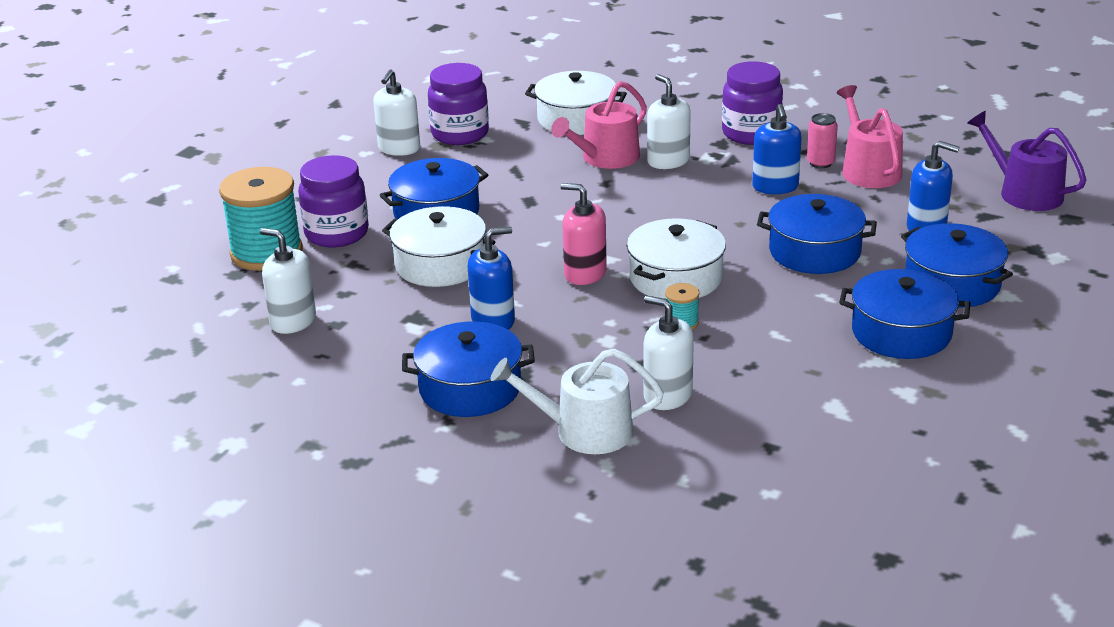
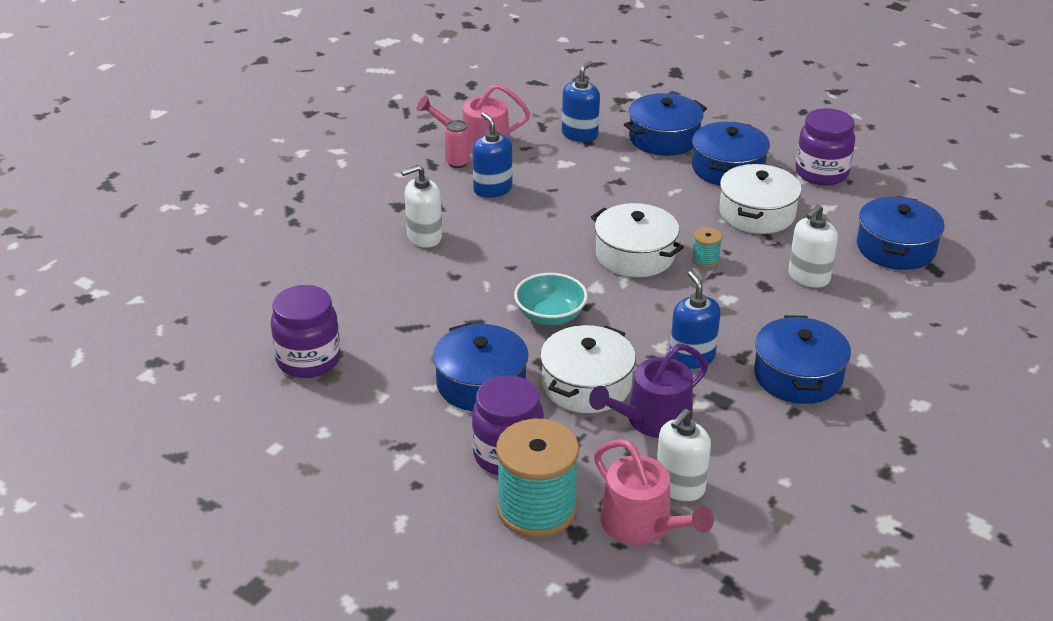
camera: 85 degrees left, 5 degrees up
(399, 148) = (324, 406): white soap dispenser -> none
(549, 237) = (550, 316): none -> turquoise bowl
(576, 119) = (309, 281): white pot -> white pot (757, 213)
(584, 431) = (857, 320): white watering can -> none
(585, 273) = (619, 301): pink soap dispenser -> none
(605, 158) = (403, 271): pink watering can -> pink watering can (642, 524)
(751, 133) = (387, 188): purple jar -> purple jar (821, 173)
(775, 187) = (492, 189): blue soap dispenser -> blue soap dispenser turned 120 degrees counterclockwise
(814, 252) = (606, 186): blue pot -> blue pot (896, 248)
(1024, 193) = (537, 88): purple watering can -> purple watering can (652, 420)

